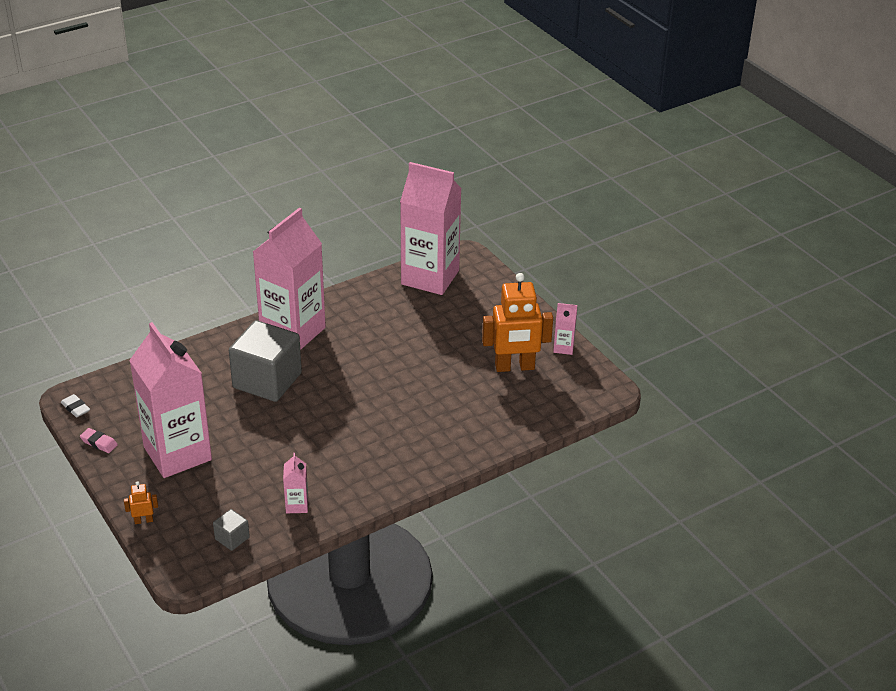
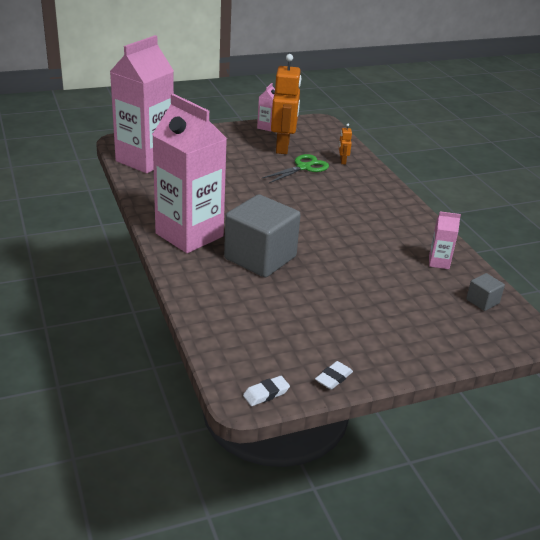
camera: 80 degrees left, 5 degrees down
(99, 443) = (333, 378): pink eraser -> white eraser
(143, 520) = (460, 354): orange robot -> orange robot (342, 161)
(177, 453) = (360, 323): pink carton -> none
(469, 388) = (303, 167): none -> green scissors

